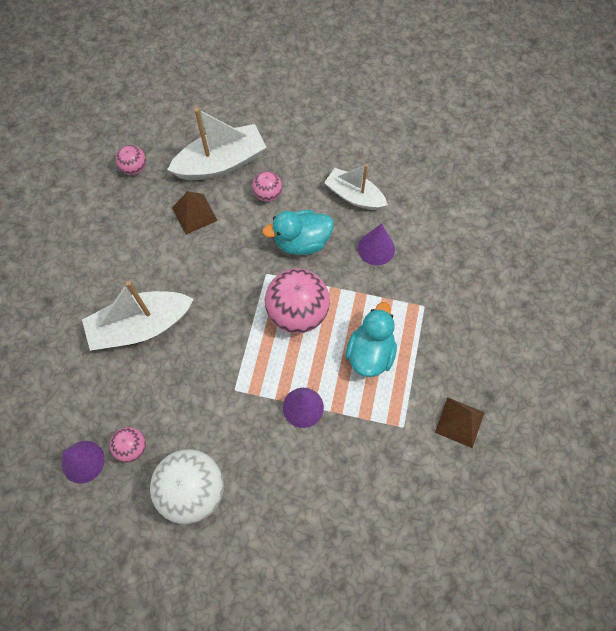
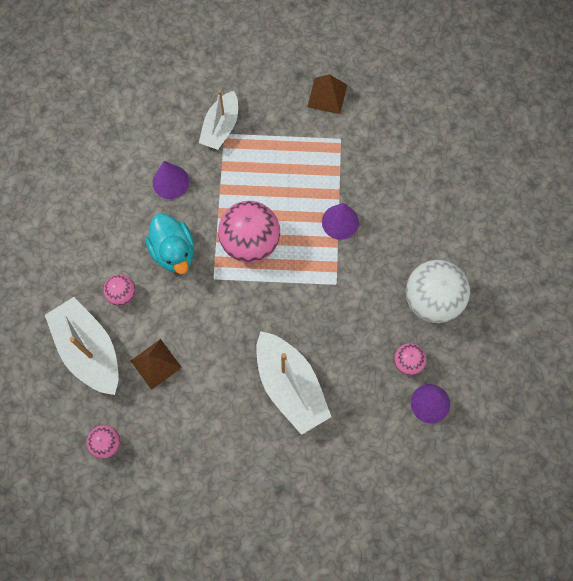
camera: 100 degrees left, 5 degrees up
(354, 196) = (113, 209): white boat -> white boat (221, 127)
(370, 353) = (278, 173): turquoise duck -> none

